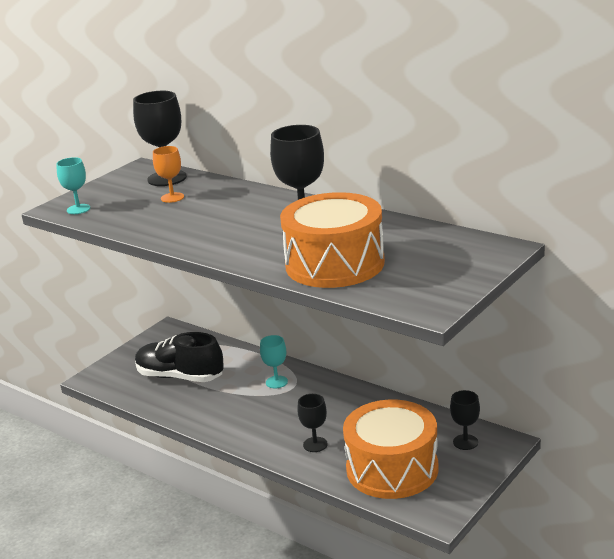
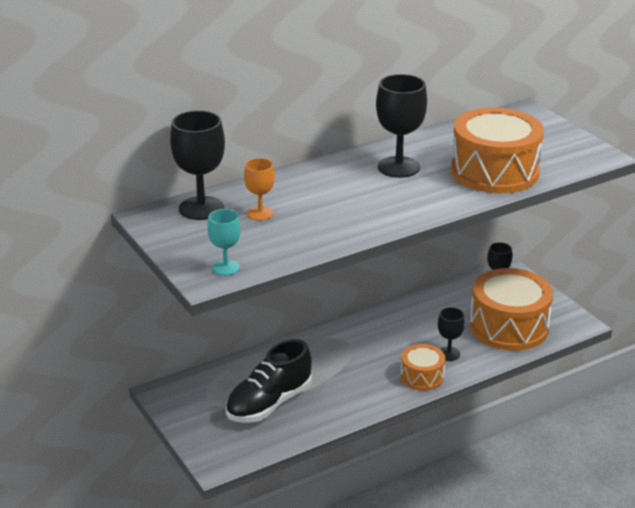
camera: 70 degrees left, 5 degrees up
(266, 439) = (422, 376): none -> orange drum
(276, 382) = (332, 350): turquoise goblet -> none

